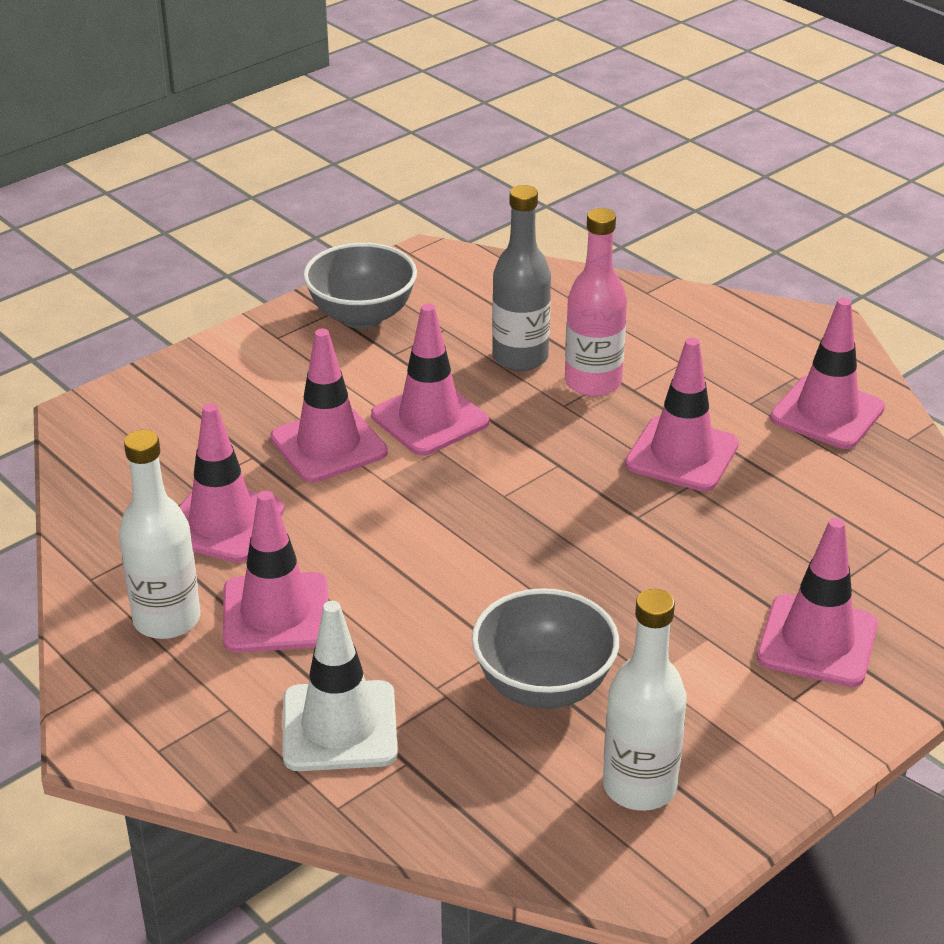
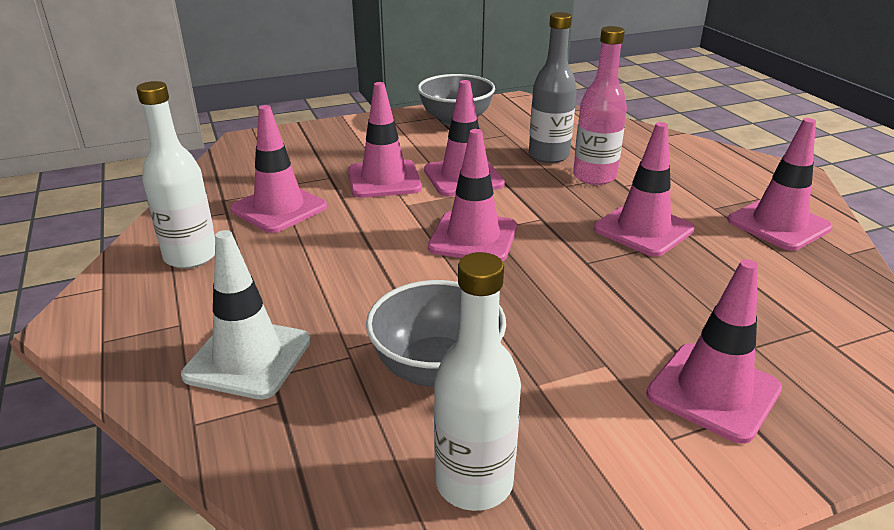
camera: 20 degrees right, 5 degrees down
(276, 613) = (267, 269): pink traffic cone -> pink traffic cone (473, 237)

